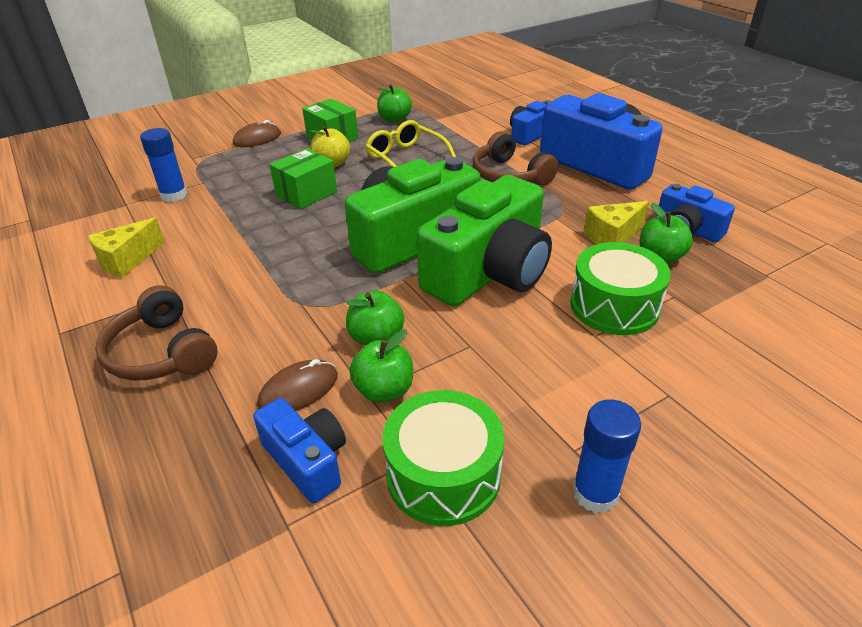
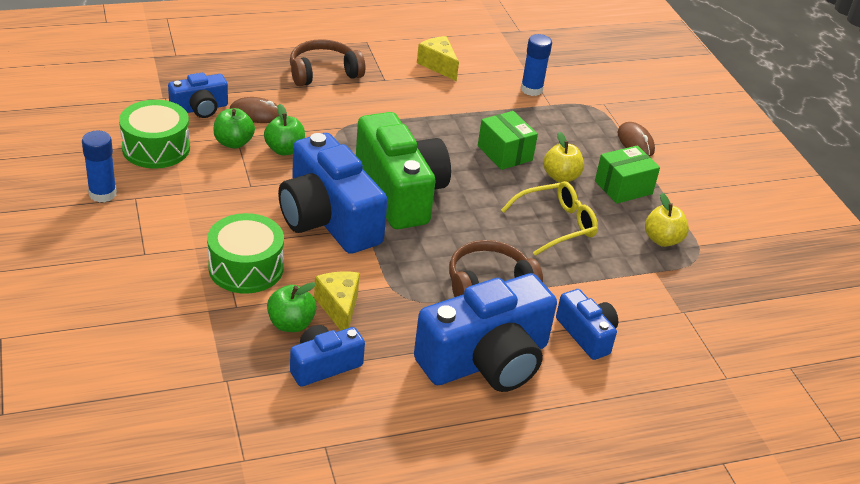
camera: 100 degrees right, 0 degrees up
(298, 390) = (256, 113): brown mouse -> brown mouse turned 60 degrees counterclockwise
(394, 119) = (662, 240): green apple -> yellow apple
(489, 272) = (328, 219): green camera -> blue camera

